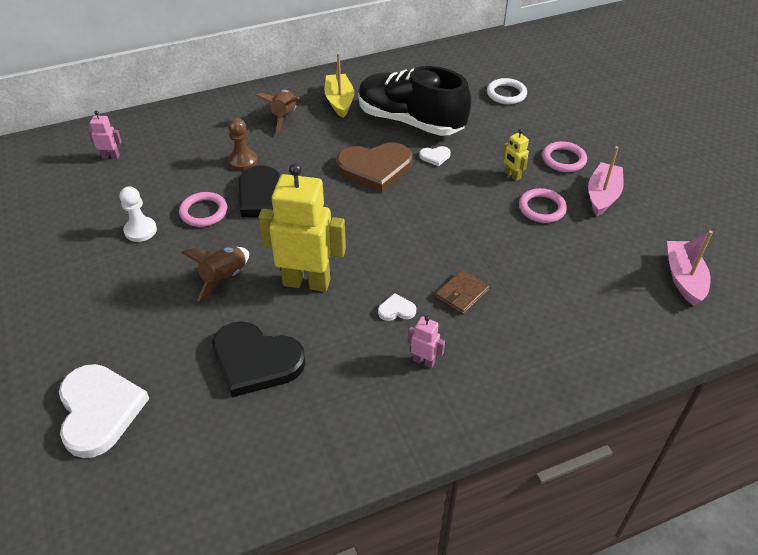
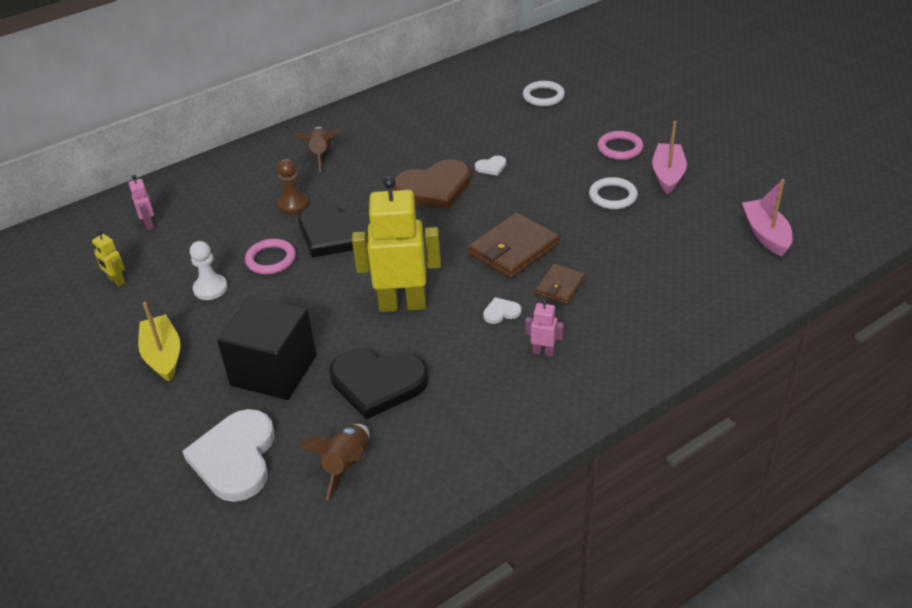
camera: 10 degrees left, 5 degrees down
(99, 411) = (235, 458): white heart -> white heart turned 150 degrees counterclockwise
(111, 156) = (148, 224): pink robot -> pink robot turned 105 degrees counterclockwise
(166, 326) = (274, 370): none -> black cube
(224, 278) = (316, 316): brown rocket -> brown rocket (347, 465)
(339, 101) = (374, 131): yellow boat -> yellow boat (163, 355)
(410, 121) = (454, 138): black shoe -> none
(429, 245) = (513, 249): none -> brown wallet
(512, 175) = (574, 171): yellow robot -> yellow robot (116, 281)
(542, 208) = (613, 196): pink ring -> white ring

